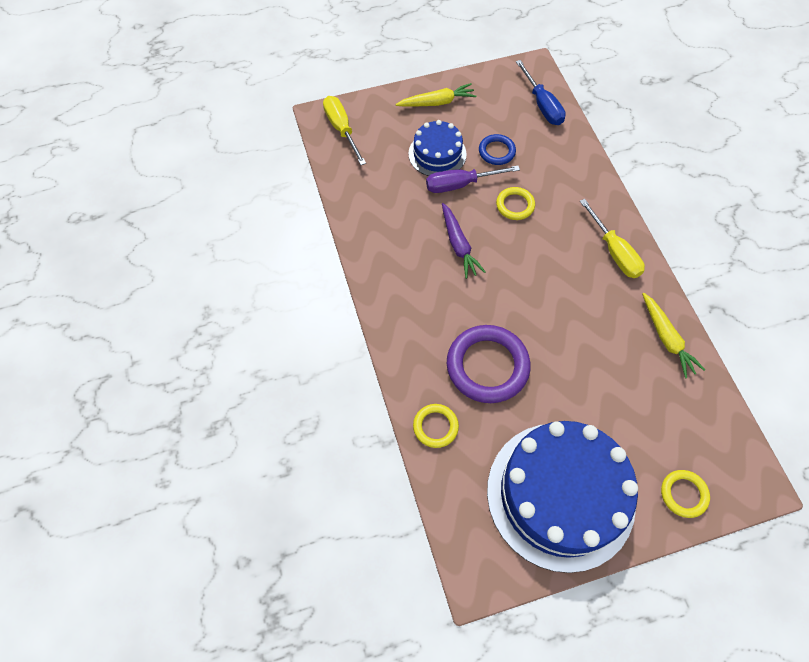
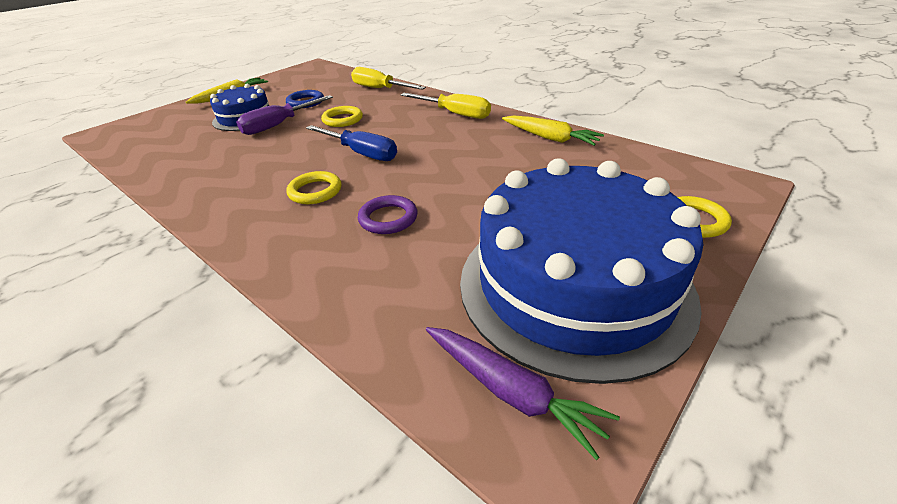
camera: 30 degrees left, 25 degrees down
(341, 129) = (127, 133): yellow screwdriver -> yellow screwdriver (380, 89)
(435, 426) = (354, 298): yellow ring -> yellow ring (315, 191)
(458, 245) = (298, 155): purple carrot -> purple carrot (511, 392)
(487, 366) = (388, 218): purple ring -> purple ring, size x0.53
(542, 105) = (332, 76): blue screwdriver -> blue screwdriver (361, 153)

